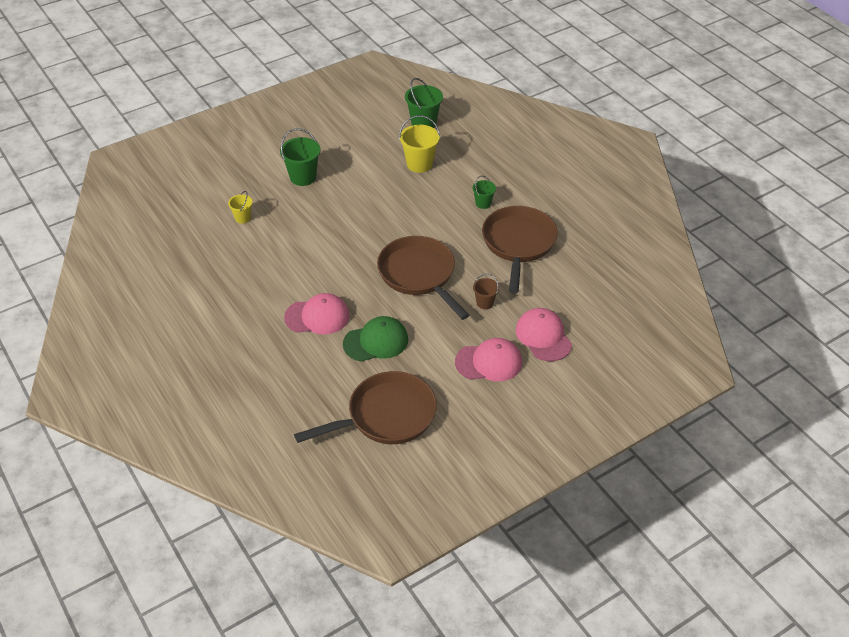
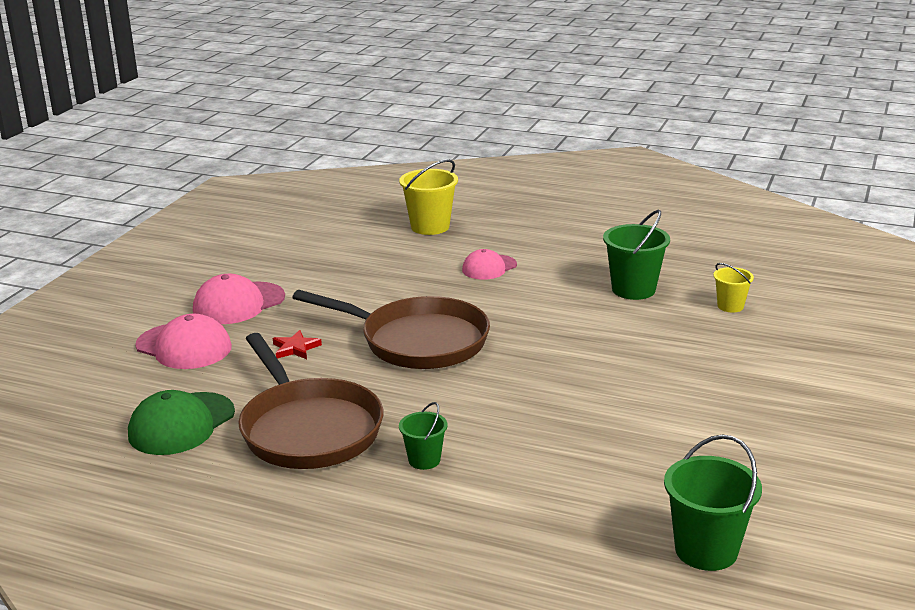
camera: 145 degrees right, 20 degrees down
(303, 177) = (746, 376): green bucket -> green bucket (633, 289)
(317, 317) = (489, 267): pink cap -> pink cap, size x0.65
(376, 341) = (394, 274): green cap -> green cap (181, 424)
(386, 416) = (316, 237): brown pan -> none
(419, 164) = (607, 472): yellow bucket -> yellow bucket (430, 227)
(485, 303) = (295, 348): brown bucket -> red star

